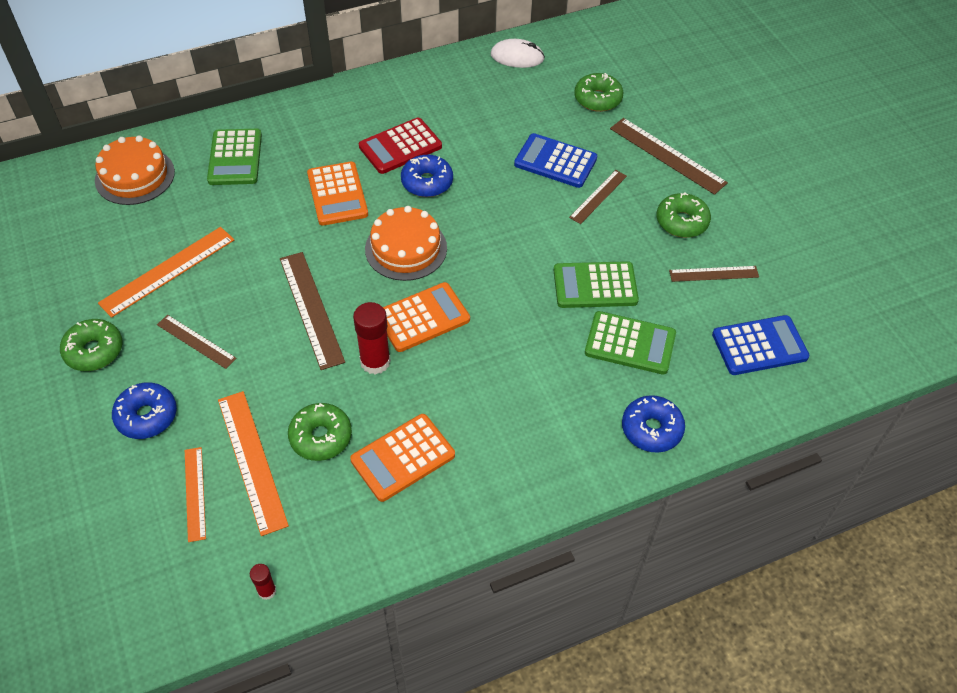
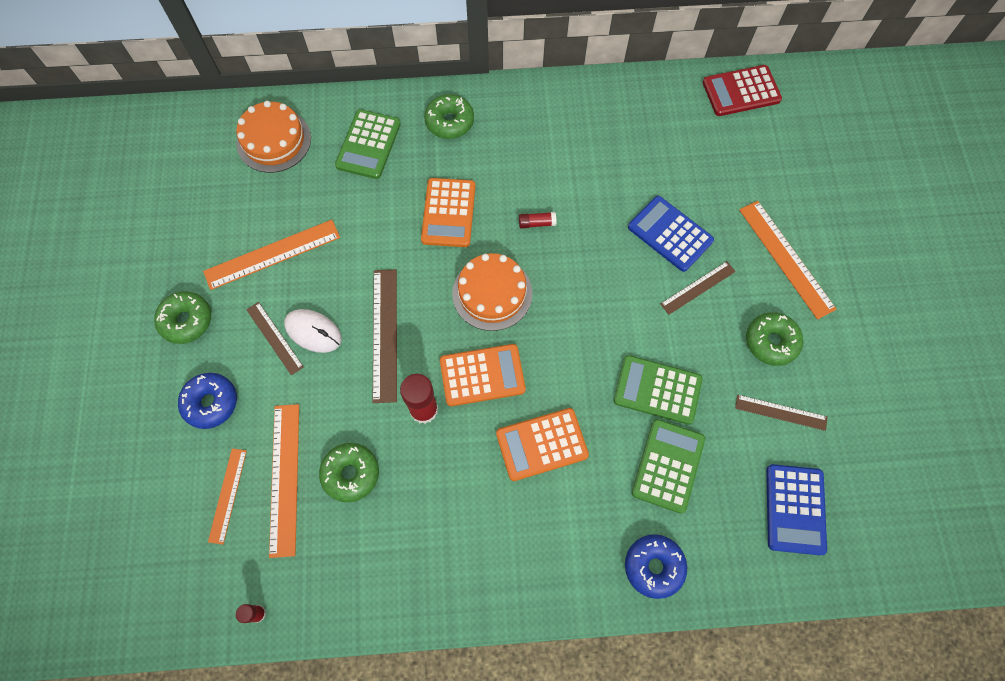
camera: 20 degrees right, 15 degrees up
(400, 147) = (525, 174): red calculator -> red calculator (741, 91)
(403, 458) = (415, 520): orange calculator -> orange calculator (542, 444)
(427, 182) = (537, 223): blue donut -> red glue stick
(517, 57) = (676, 97): white mouse -> white mouse (313, 332)
(597, 99) = (739, 170): green donut -> green donut (449, 122)
(630, 343) = (668, 465): green calculator -> green calculator turned 105 degrees counterclockwise
(667, 155) = (786, 258): brown ruler -> orange ruler
(759, 346) = (795, 509): blue calculator -> blue calculator turned 90 degrees clockwise

